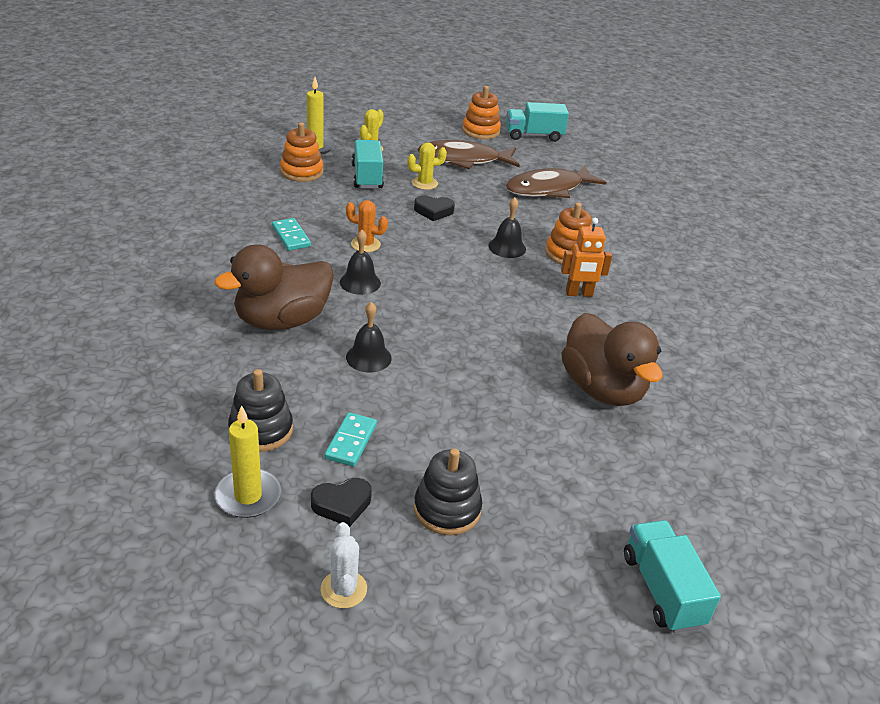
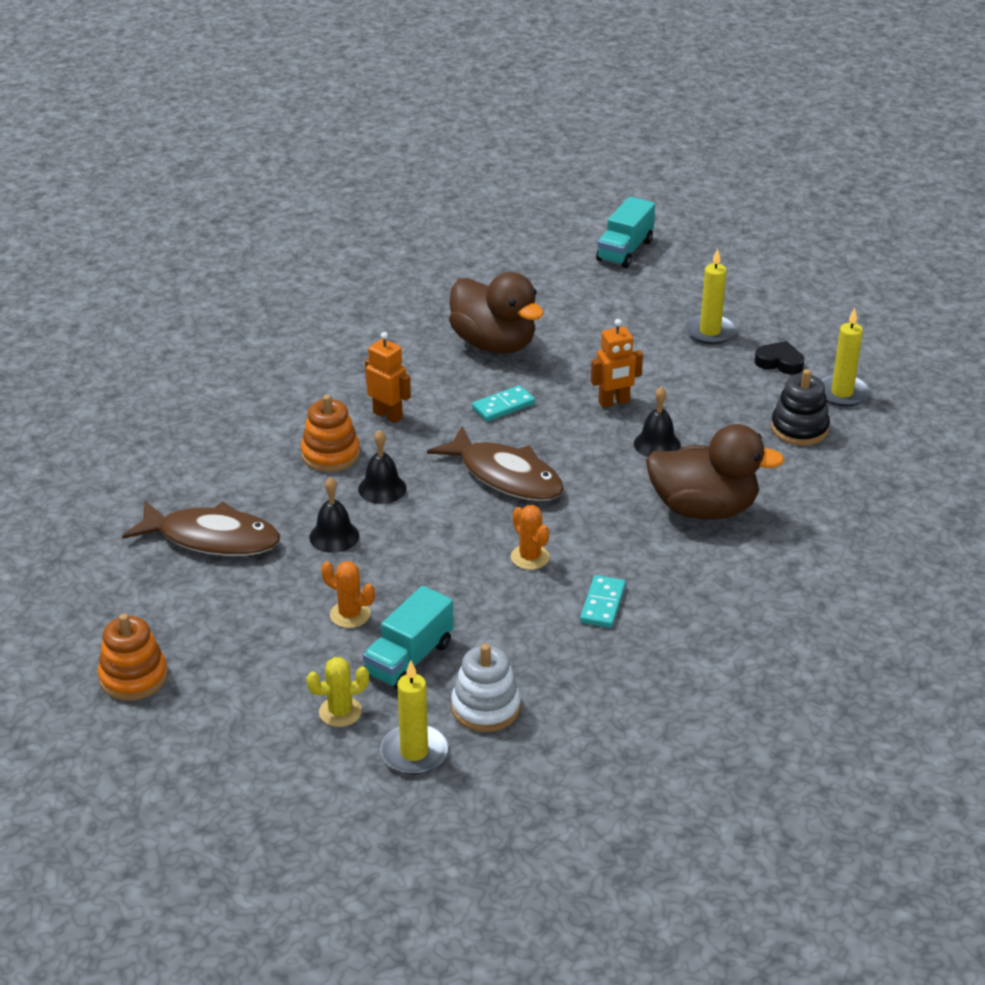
camera: 135 degrees left, 0 degrees up
(301, 172) = (485, 707): orange stacking toy -> white stacking toy
(343, 589) = (818, 325): white cactus -> none
(351, 441) = (736, 393): turquoise domino -> turquoise domino (503, 406)
(360, 282) = (586, 516): black bell -> black bell (334, 536)
(424, 183) = (350, 614): yellow cactus -> orange cactus
(433, 211) = (396, 568): black heart -> none
(443, 380) = (614, 402): none -> orange robot
(447, 509) = (710, 332): black stacking toy -> yellow candle
(463, 160) = (243, 632): brown fish -> brown fish (505, 476)
(534, 135) = (74, 634): turquoise truck -> none
(602, 389) = (494, 344): brown duck -> brown duck turned 120 degrees clockwise

